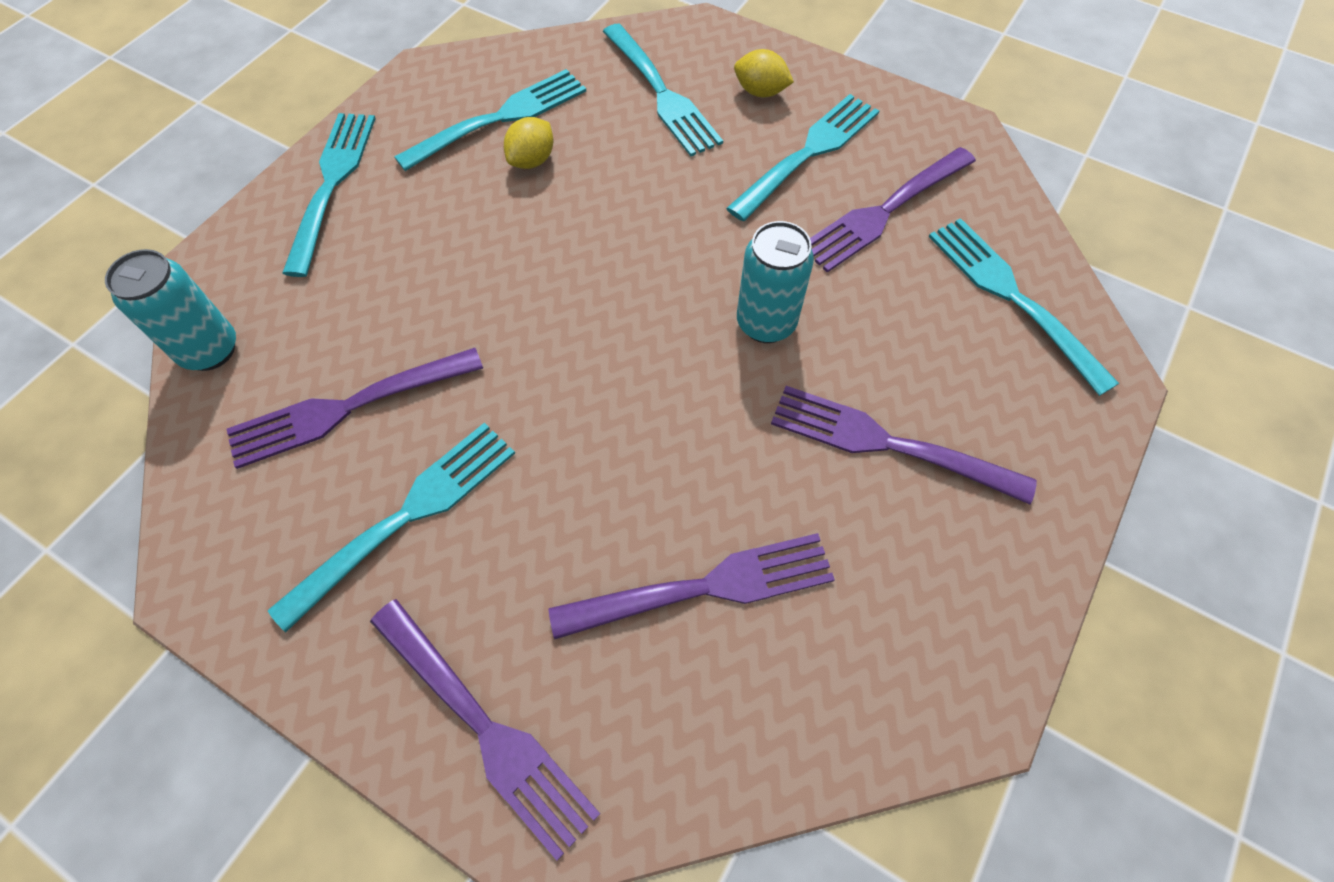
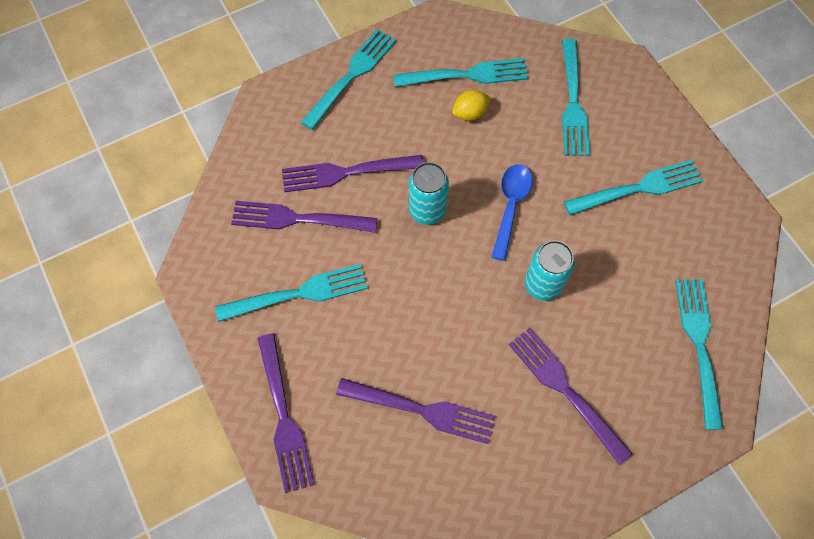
camera: 30 degrees right, 5 degrees up
(210, 350) = (246, 150): turquoise can -> turquoise can (427, 211)
(659, 246) = (510, 206): none -> blue spoon
(760, 92) = (636, 130): yellow lemon -> none
(885, 210) = (660, 250): purple fork -> purple fork (347, 172)

